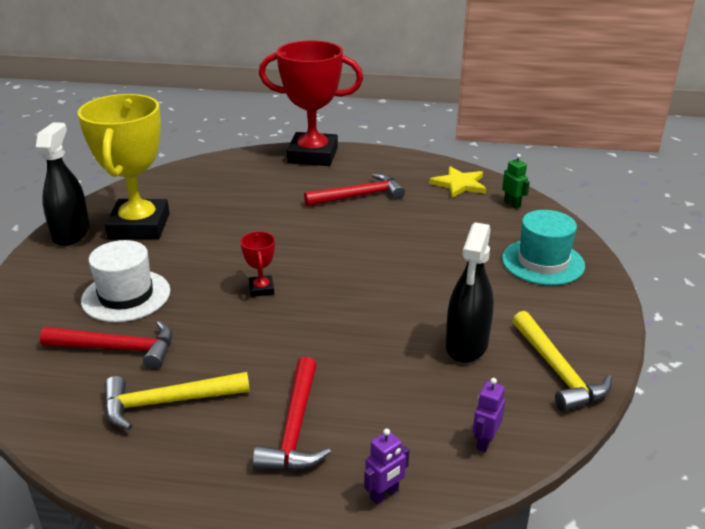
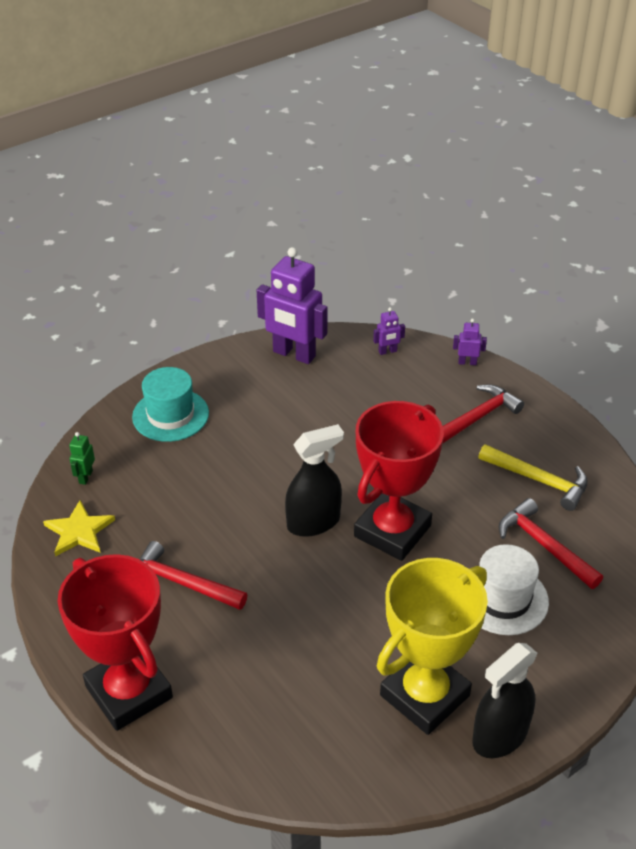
camera: 135 degrees left, 10 degrees up
(261, 289) = (392, 531): red trophy -> red trophy, size x2.46
(466, 345) = (317, 398): black spray bottle -> black spray bottle (313, 522)
(557, 371) = (294, 354): yellow hammer -> purple robot

